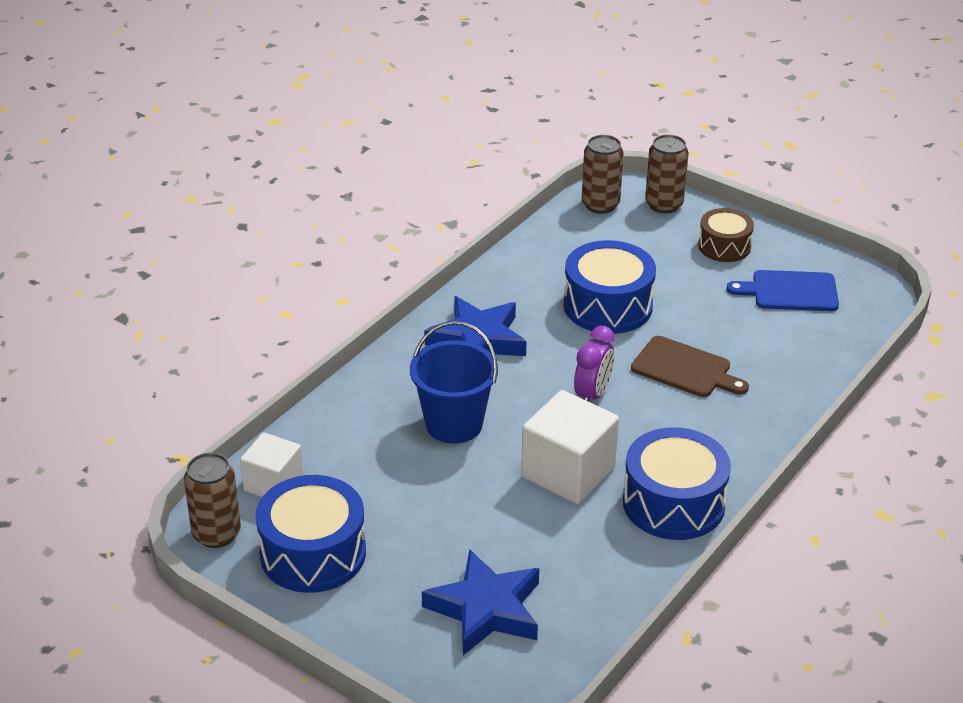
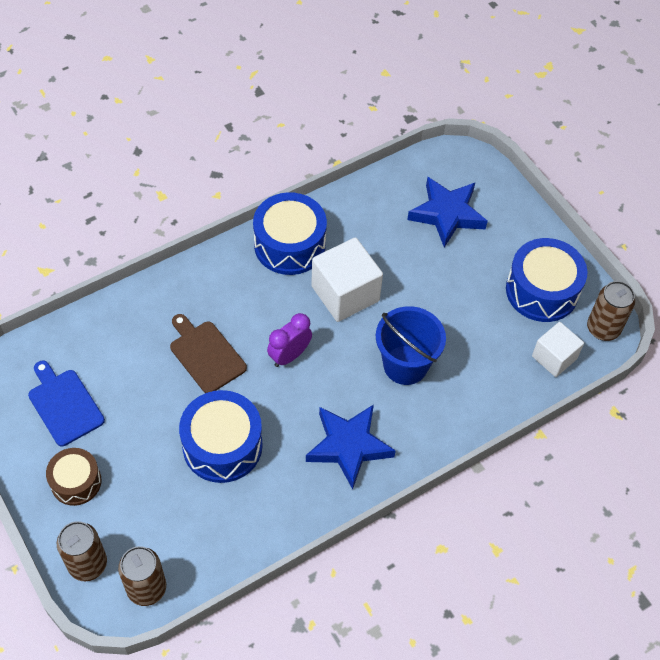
camera: 160 degrees left, 20 degrees up
(790, 291) = (64, 405): blue cutting board -> blue cutting board turned 150 degrees counterclockwise

